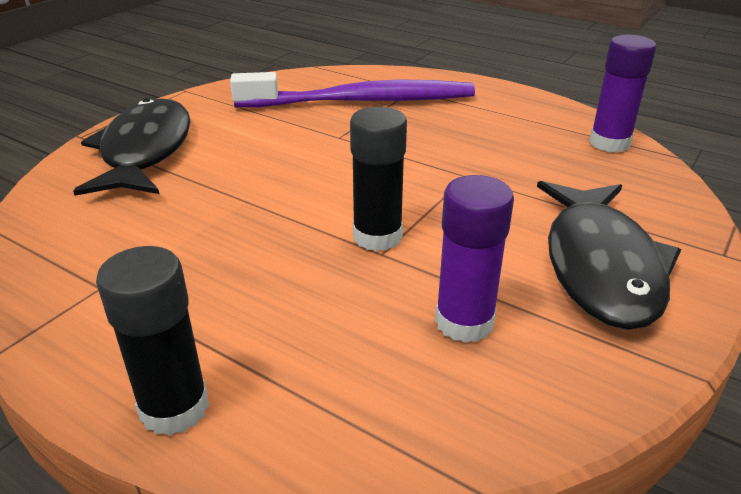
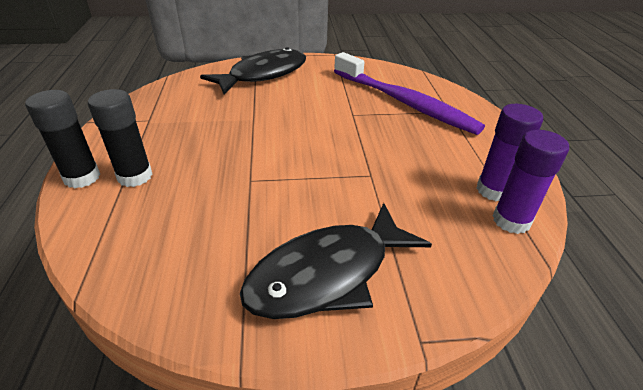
camera: 50 degrees right, 5 degrees up
(377, 236) = (264, 171): black glue stick -> black glue stick (135, 176)
(464, 322) = (211, 236): purple glue stick -> purple glue stick (493, 190)

